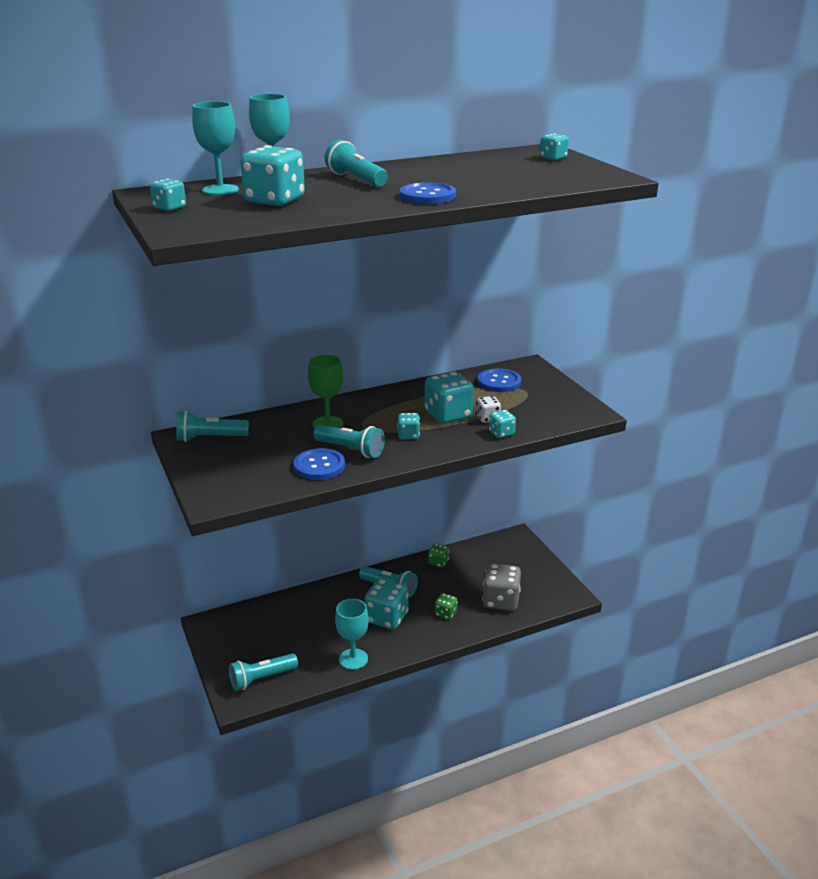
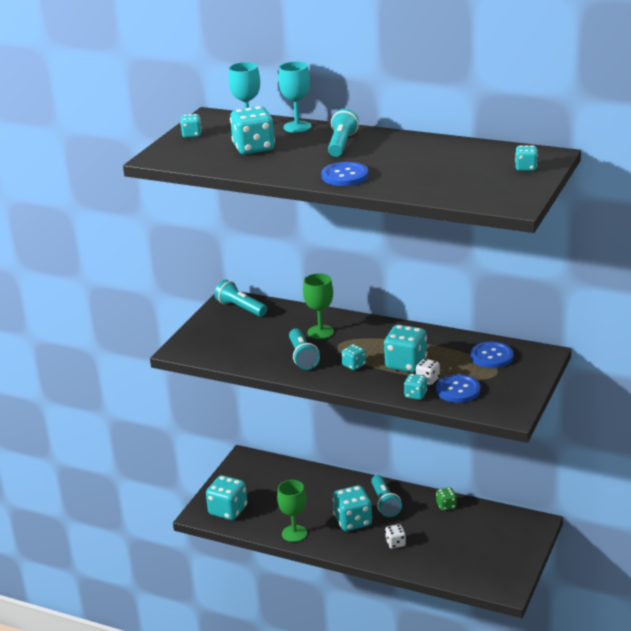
camera: 50 degrees right, 0 degrees up
(262, 679) = (228, 510): turquoise flashlight -> turquoise dice
(319, 466) = (267, 358): blue button -> blue button (458, 390)
(353, 659) = (294, 533): turquoise goblet -> green goblet
(445, 613) = (395, 543): green dice -> white dice
(501, 601) = (447, 559): grey dice -> none

